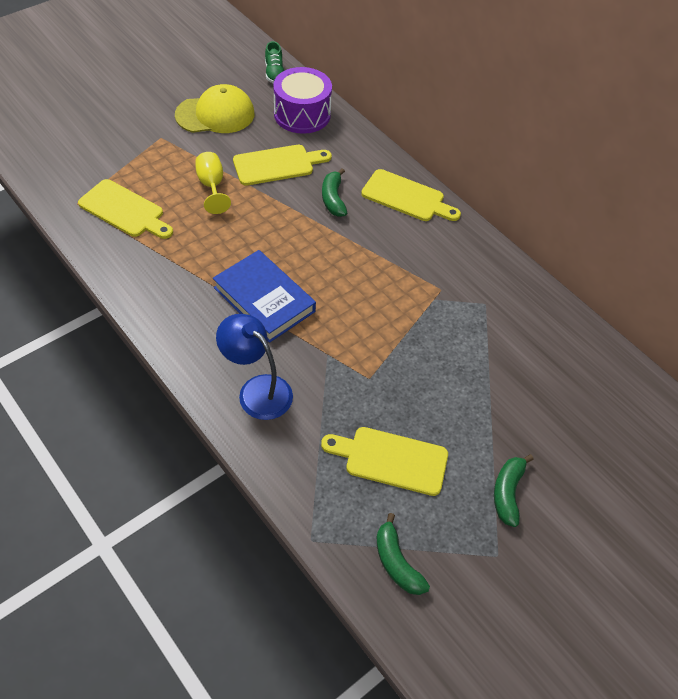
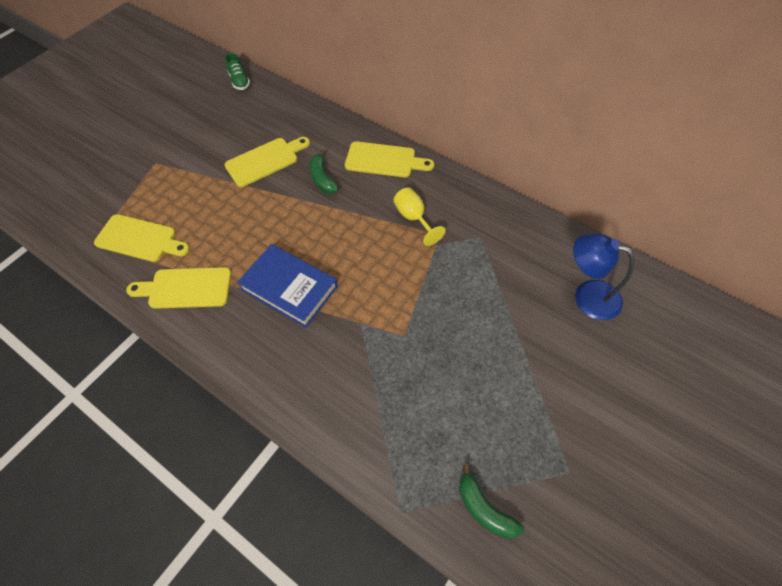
camera: 10 degrees left, 5 degrees up
(212, 186) = (213, 195): yellow goblet -> yellow goblet (414, 218)
(215, 114) = (198, 130): yellow cap -> none
(257, 390) = (308, 377): blue lamp -> blue lamp (587, 296)
(302, 114) = (273, 111): purple drum -> none
(391, 460) = (447, 408): yellow cutting board -> yellow cutting board (186, 288)
(507, 492) = (557, 407): green banana -> none

